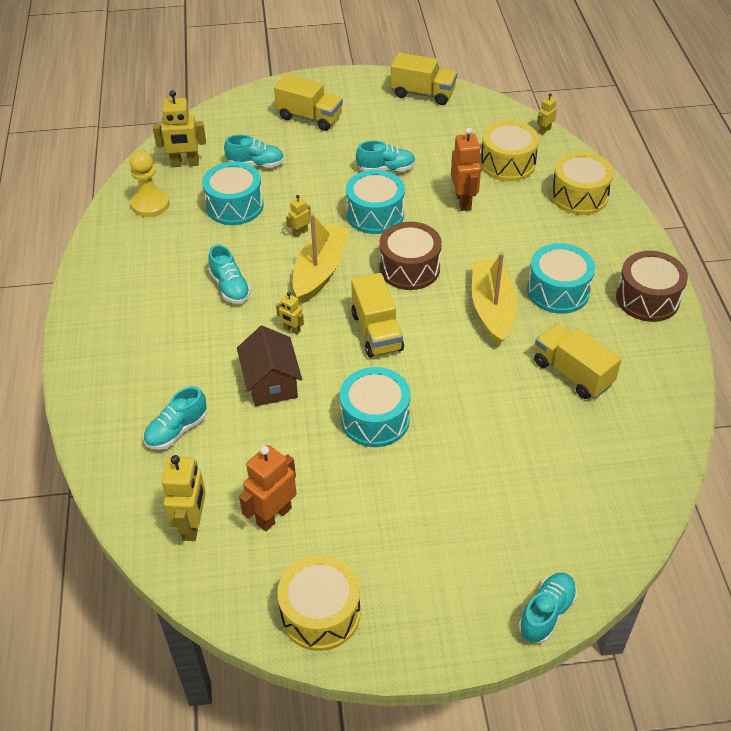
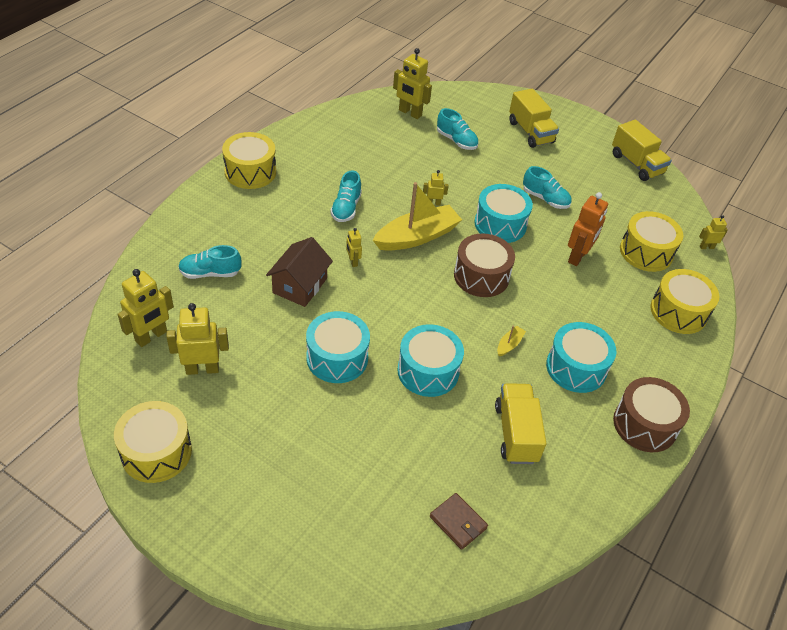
camera: 35 degrees right, 0 degrees up
(99, 313) = (250, 172): none -> yellow drum
(150, 204) = (358, 125): yellow pawn -> none
(235, 206) = (410, 159): turquoise drum -> turquoise drum (428, 371)
(273, 516) = (202, 369): orange robot -> yellow robot
(377, 332) = (407, 302): yellow truck -> none
(492, 308) = (509, 344): yellow boat -> yellow boat, size x0.41
(546, 613) = (293, 580): turquoise shoe -> none
(608, 471) = (458, 522): none -> brown wallet

